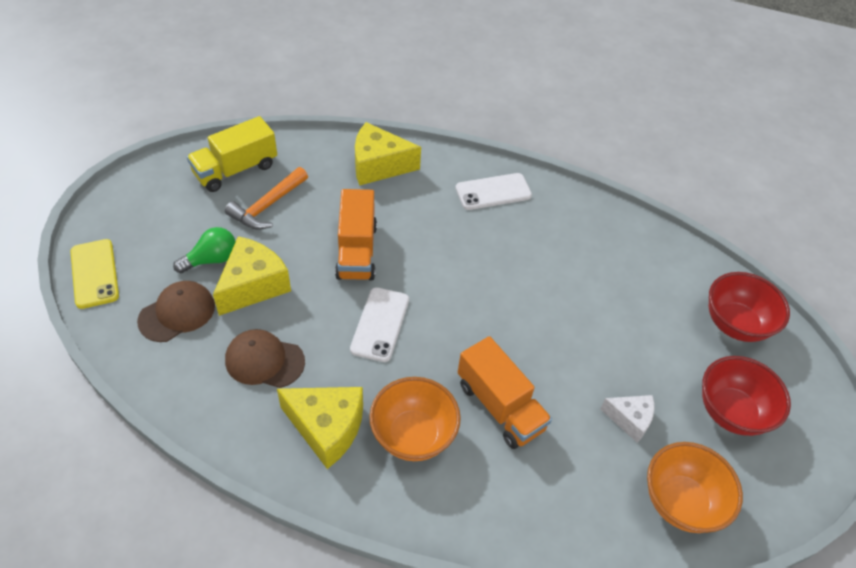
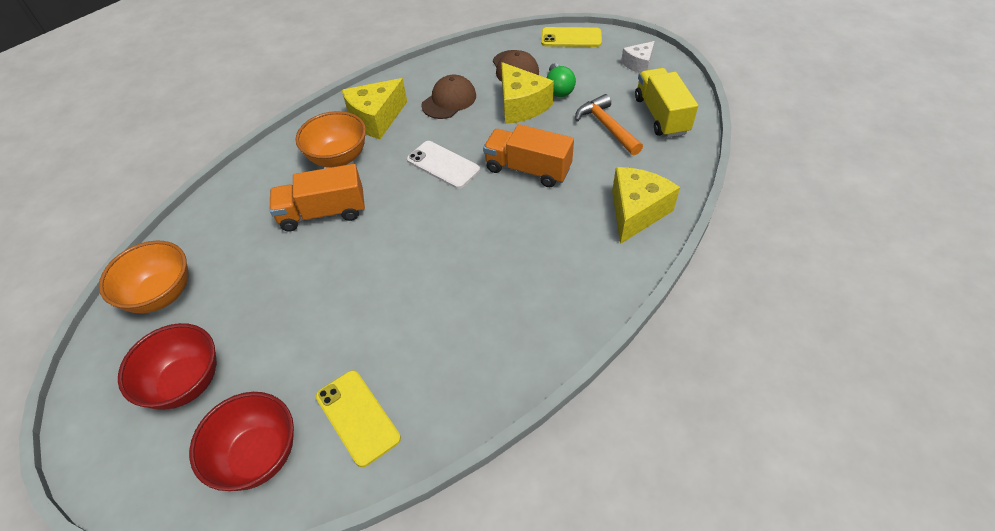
camera: 120 degrees right, 0 degrees up
(493, 192) = (561, 297): white phone -> none
(630, 419) = (246, 294): white cheese -> white cheese (638, 64)
(666, 277) = (357, 417): none -> yellow phone

